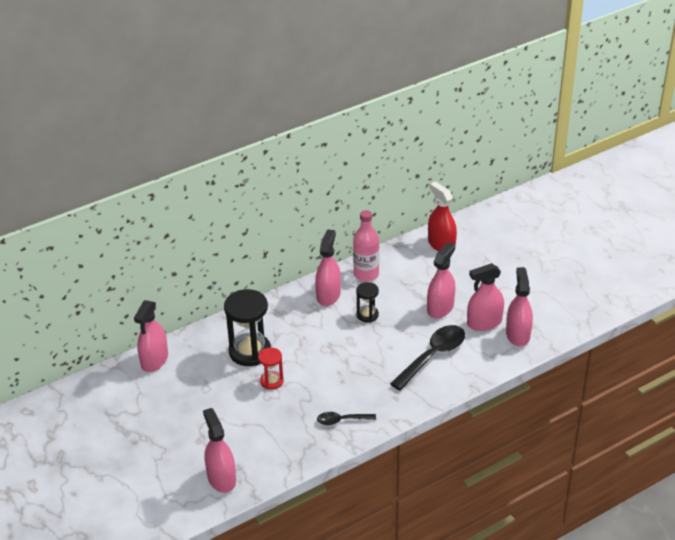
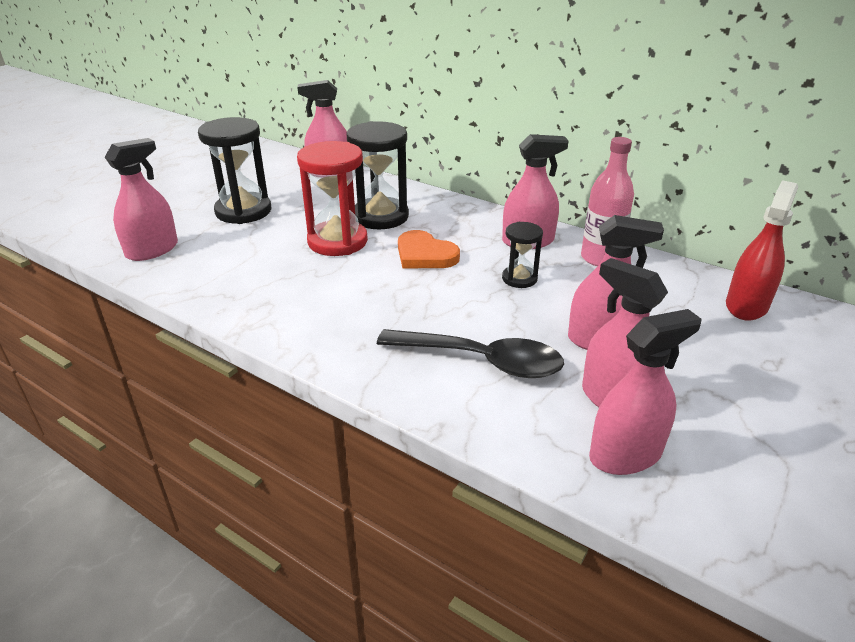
camera: 65 degrees right, 5 degrees down
(190, 421) = (243, 211): none -> black hourglass
(271, 381) = (337, 241): red hourglass -> red hourglass, size x1.85
(315, 345) = (425, 255): none -> orange heart
(342, 420) = (289, 309): black spoon -> none

